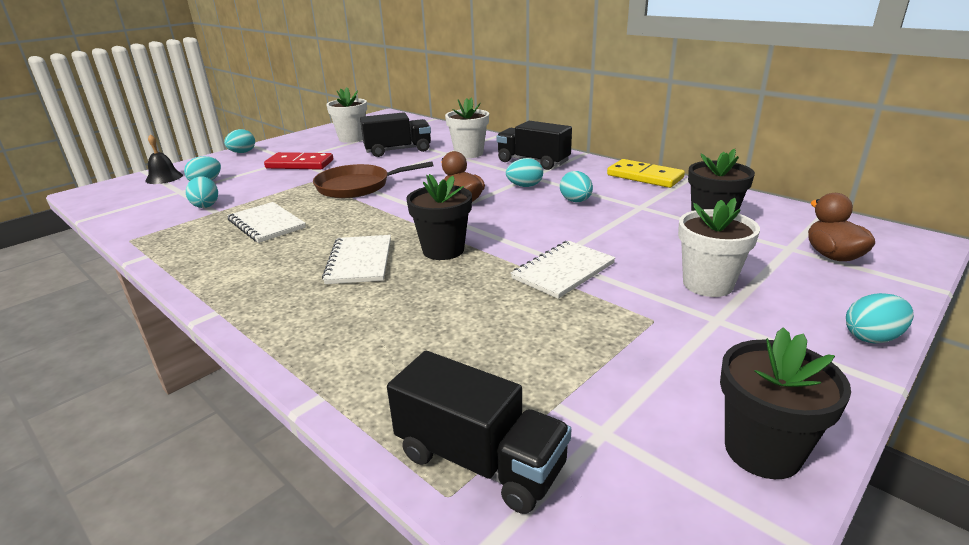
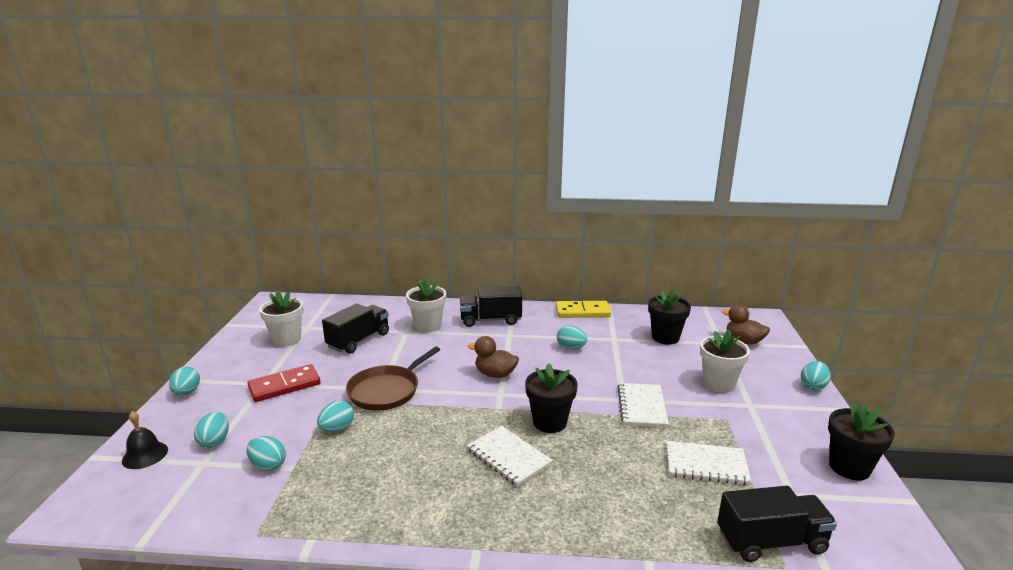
camera: 40 degrees left, 5 degrees down
(266, 224) = (371, 459): white notebook -> white notebook (706, 465)
(524, 186) = (519, 345): turquoise egg -> turquoise egg (337, 429)

